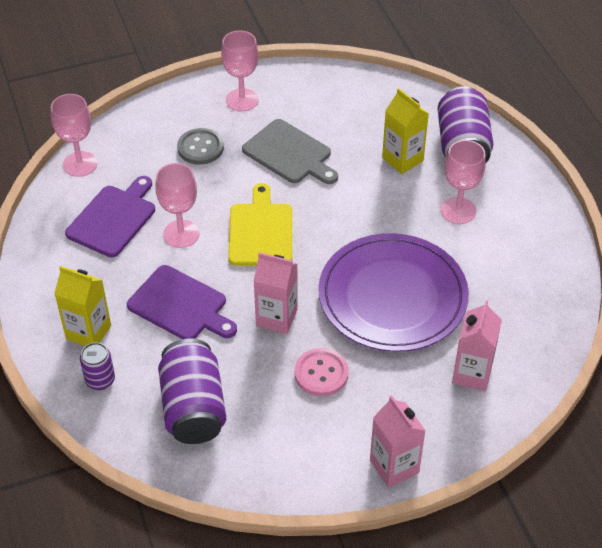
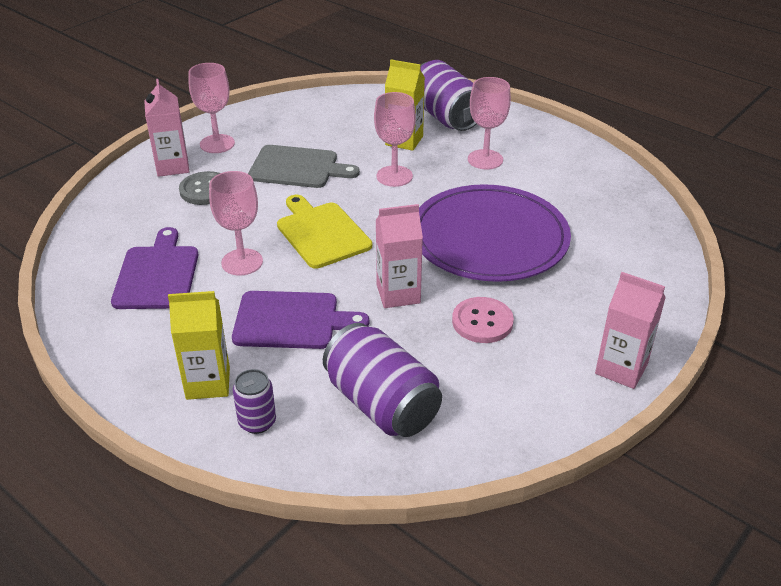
camera: 30 degrees left, 10 degrees down
(80, 164) = (83, 242): pink goblet -> pink goblet (394, 176)
(472, 374) = (613, 268): pink carton -> pink carton (172, 166)

